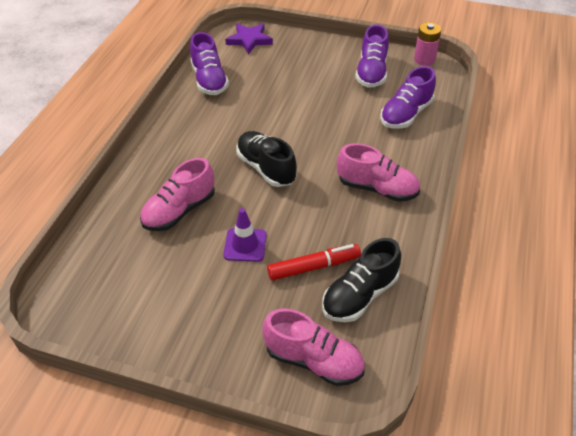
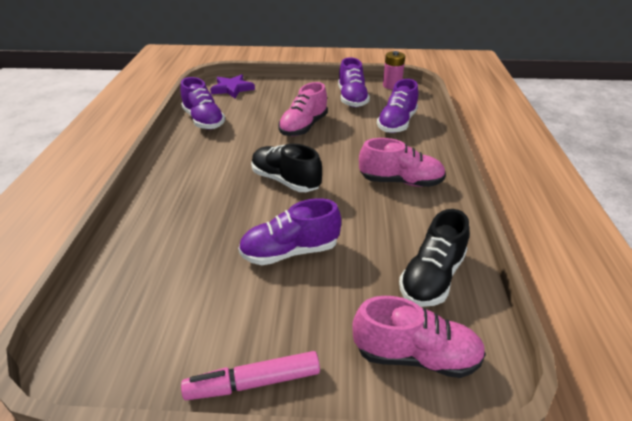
camera: 15 degrees left, 10 degrees down
(179, 211) = (206, 231): pink shoe -> pink shoe (303, 127)
(180, 352) = (253, 382): none -> pink marker
(245, 245) = (290, 252): purple traffic cone -> purple shoe
(314, 267) = (372, 259): red marker -> none

